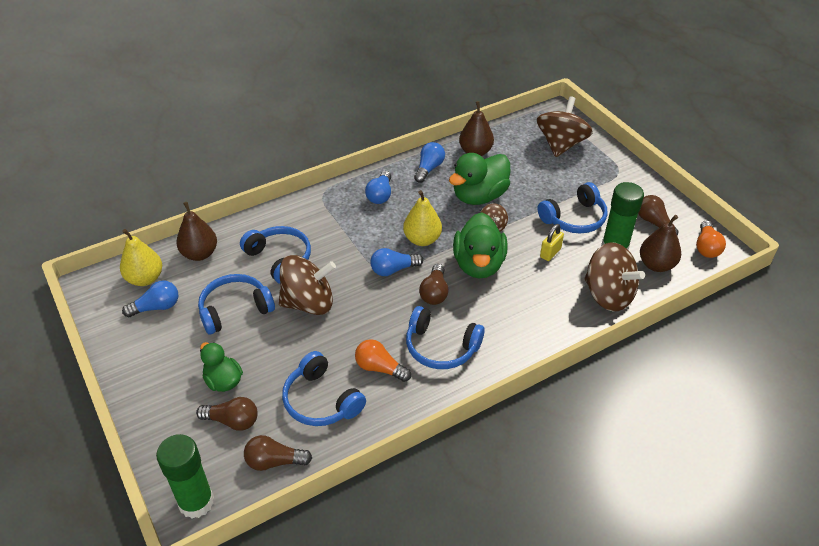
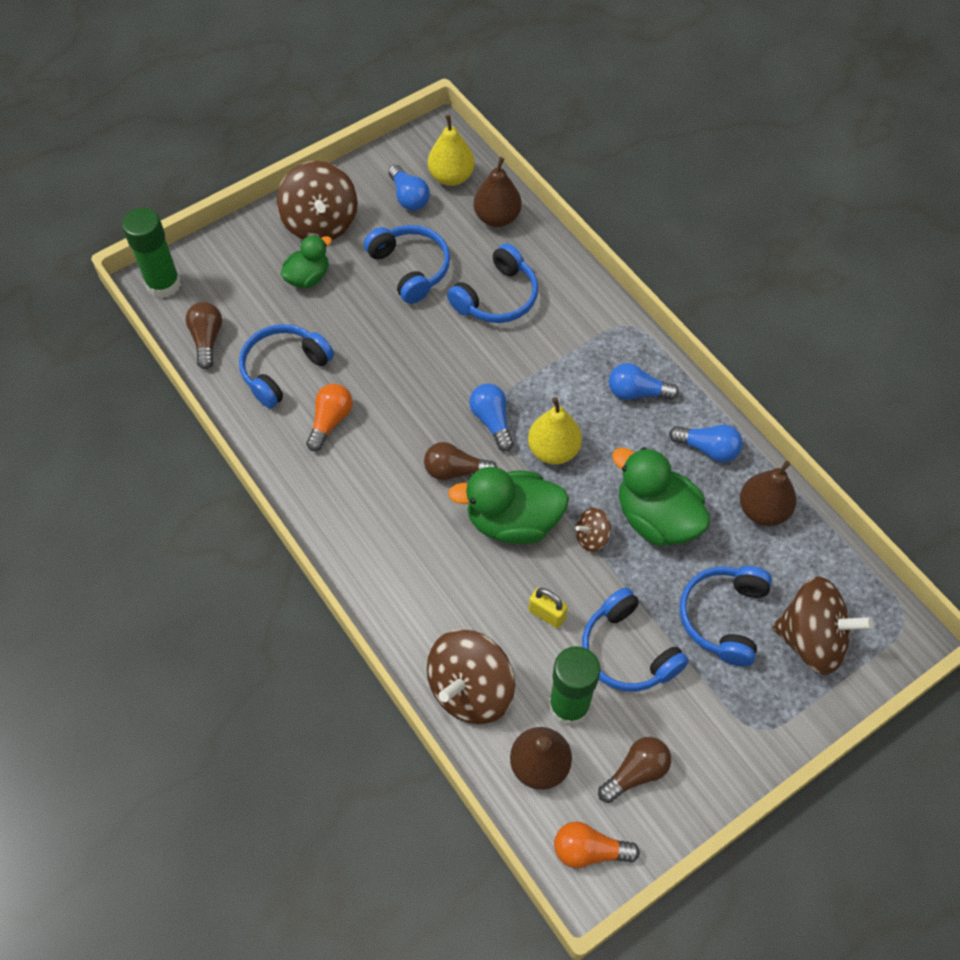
camera: 85 degrees right, 15 degrees up
(232, 421) = (256, 295): brown light bulb -> none
(308, 303) = (426, 337): brown spinning top -> brown spinning top (321, 223)
(441, 347) = (365, 483): blue headphones -> blue headphones (723, 617)

